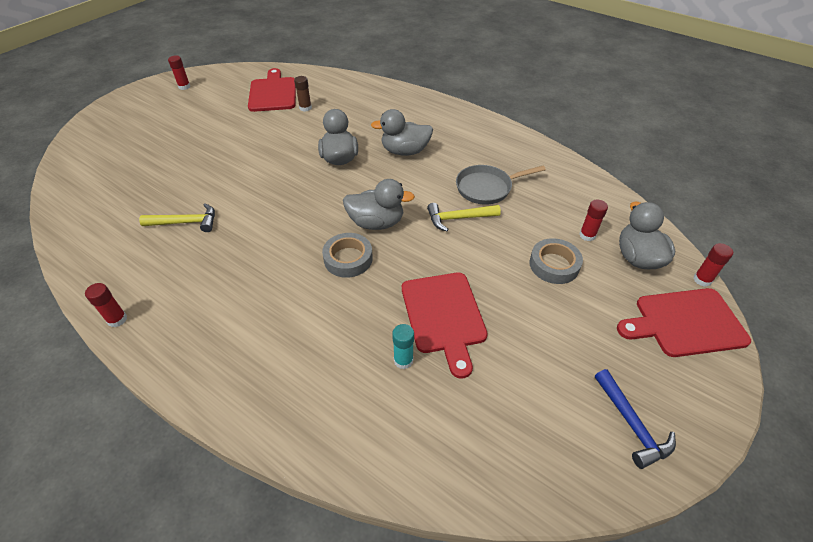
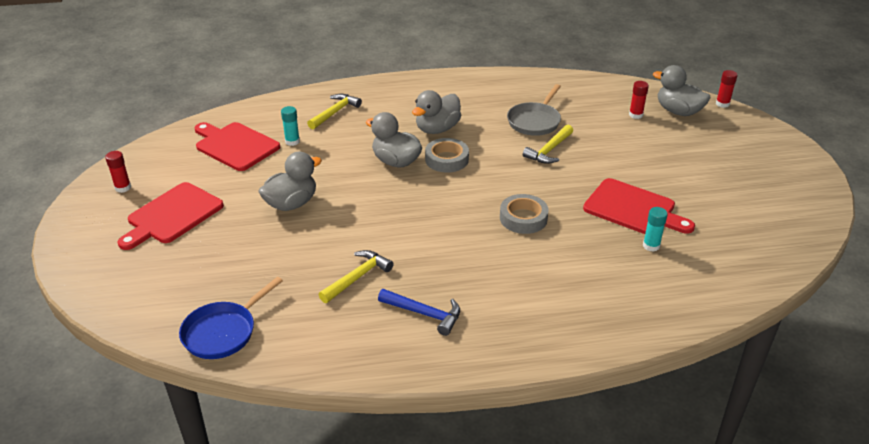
camera: 45 degrees left, 10 degrees down
(77, 204) = (223, 332): none -> blue pan
(117, 319) = (434, 365): red glue stick -> none
(305, 108) = (292, 141): brown glue stick -> turquoise glue stick
(361, 102) = (335, 112): none -> yellow hammer
(376, 223) = (502, 186): grey duck -> grey duck (291, 204)
(554, 265) = (644, 142): grey tape -> grey tape (446, 159)
(632, 424) = (791, 193): blue hammer -> blue hammer (424, 314)
(685, 323) = (745, 131): red cutting board -> red cutting board (172, 215)

